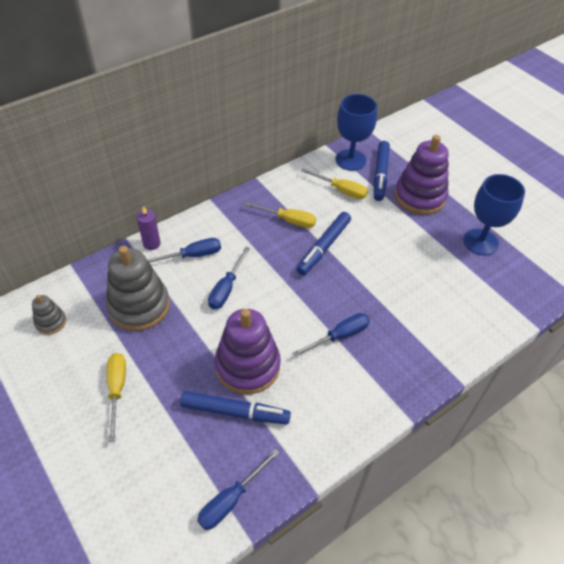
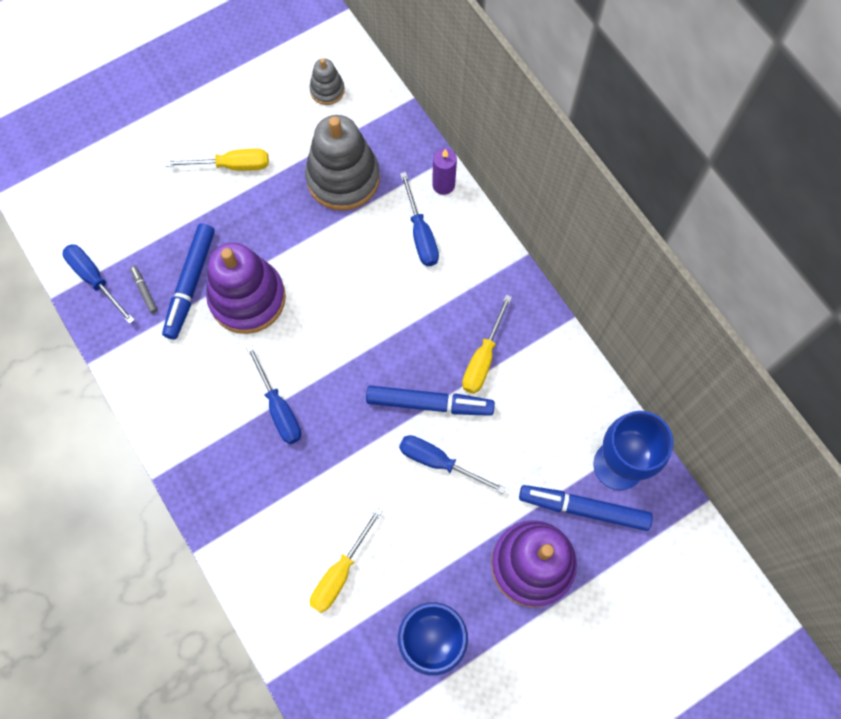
camera: 95 degrees right, 20 degrees up
(226, 288) = (363, 275): blue screwdriver -> blue screwdriver (439, 462)
(242, 451) = (144, 290): none -> grey marker
(324, 247) = (429, 403): blue marker -> blue marker turned 150 degrees clockwise
(341, 190) = (546, 441): yellow screwdriver -> yellow screwdriver (340, 572)

